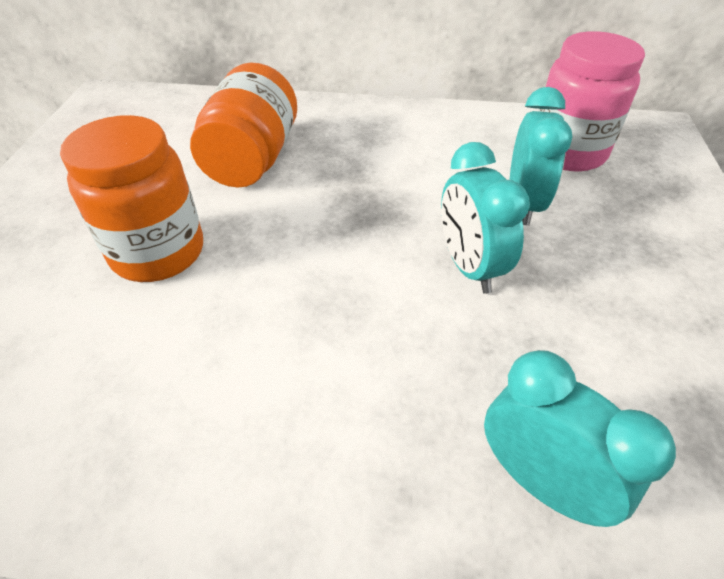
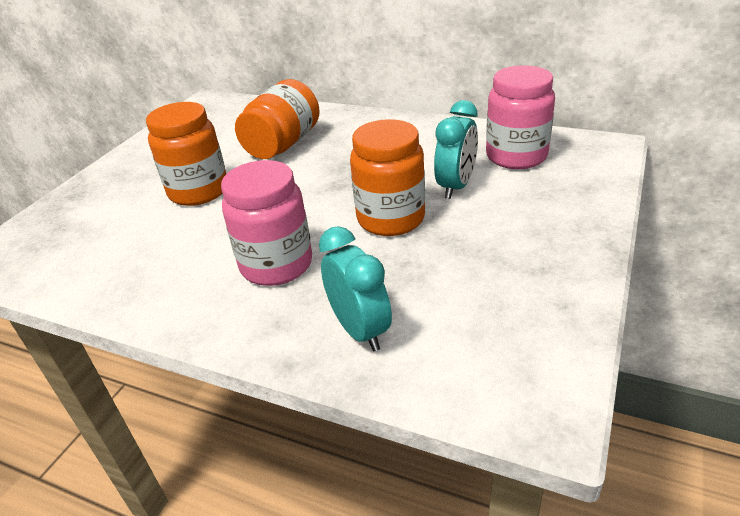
camera: 20 degrees right, 10 degrees down
(347, 375) = (276, 265): none -> pink jar
(469, 267) = (391, 219): turquoise clock -> orange jar

